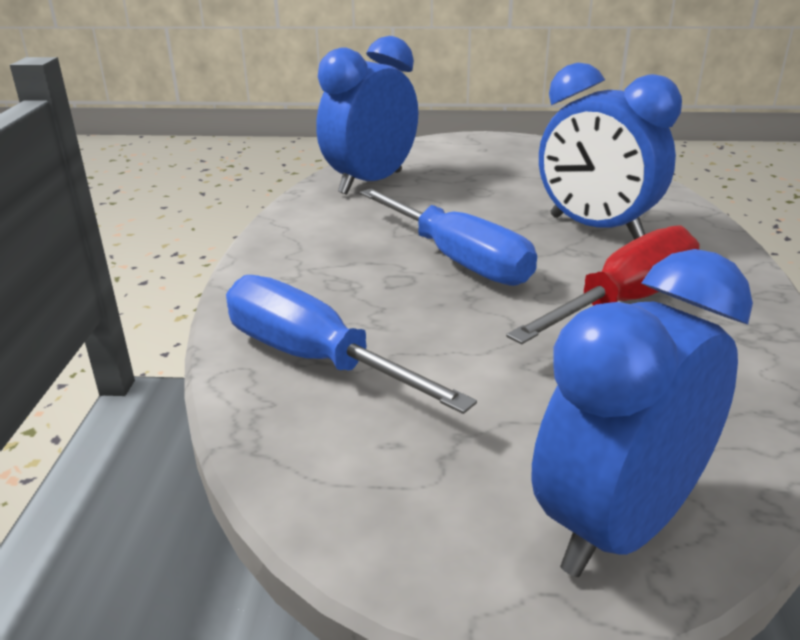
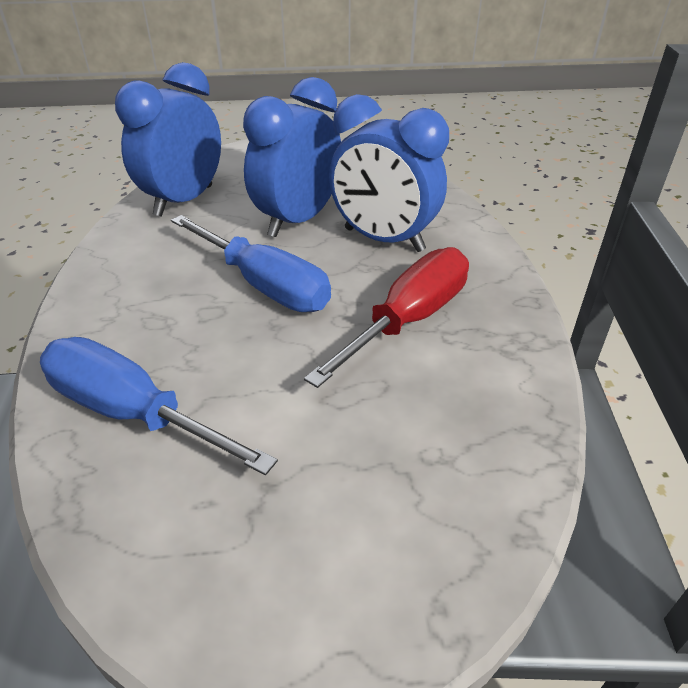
camera: 10 degrees left, 10 degrees up
(618, 526) = (403, 569): blue clock -> blue clock (297, 220)

